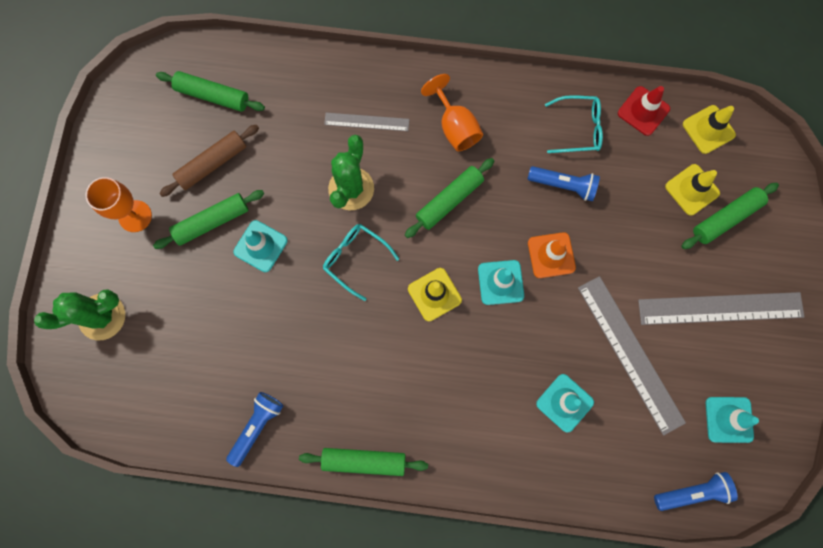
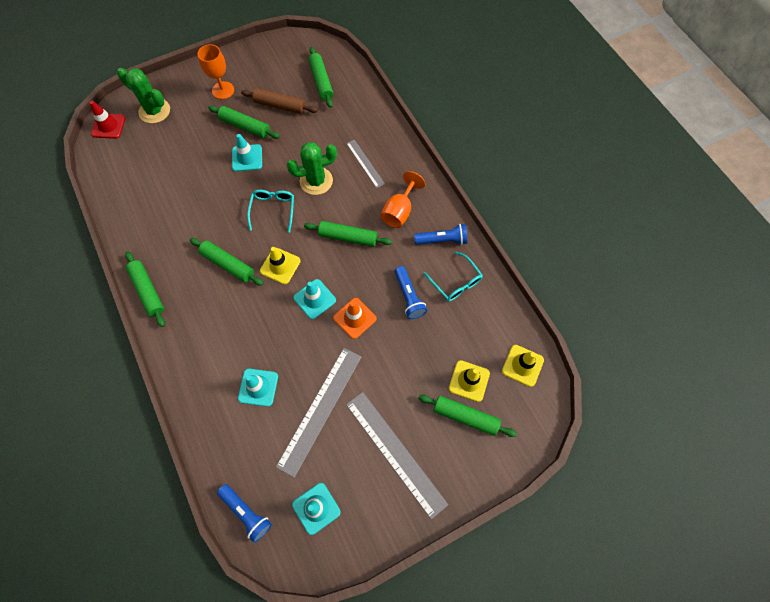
camera: 55 degrees right, 10 degrees down
(257, 426) = (135, 222): blue flashlight -> blue flashlight (442, 240)
(392, 351) = (228, 264): none -> green rolling pin
(643, 111) = (501, 315): red traffic cone -> red traffic cone (108, 126)

